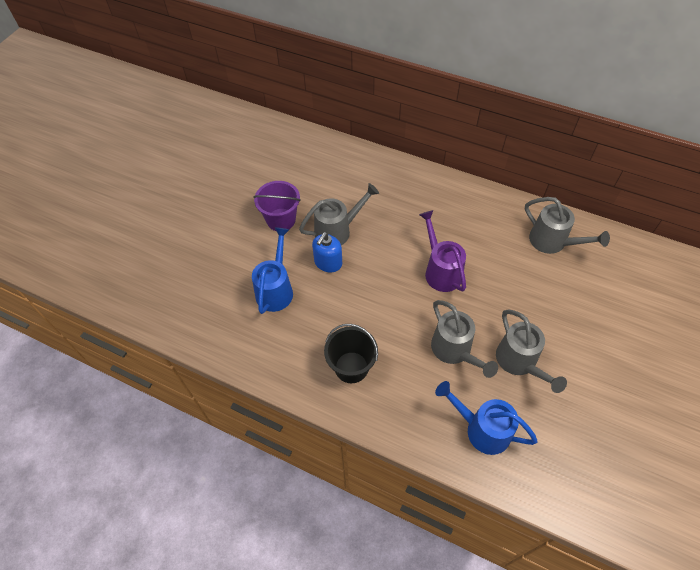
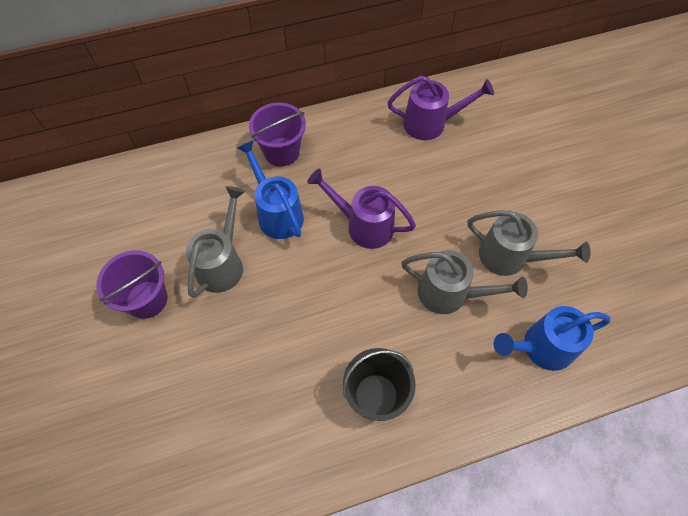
camera: 45 degrees left, 5 degrees up
(276, 289) = (217, 381): blue watering can -> blue watering can (277, 212)
(328, 263) = (246, 306): blue soap dispenser -> none
(433, 192) = (281, 152): none -> purple bucket
(553, 242) = (431, 124): grey watering can -> purple watering can

